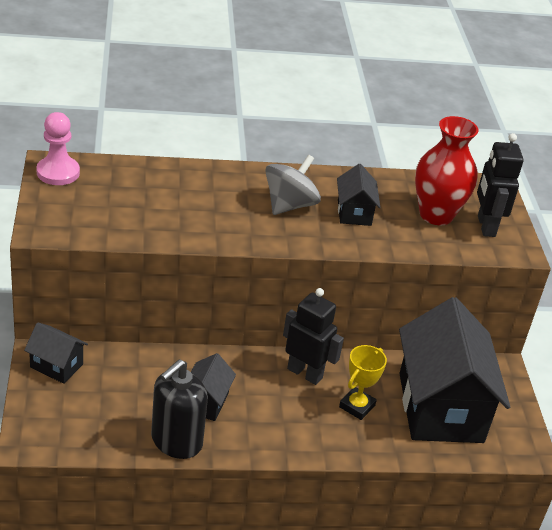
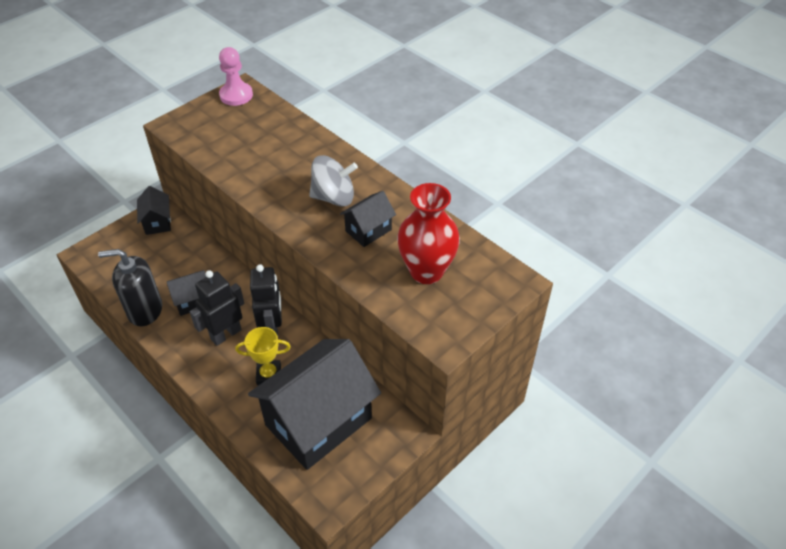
camera: 55 degrees right, 10 degrees up
(485, 226) = (451, 306): black robot -> black robot (226, 334)

